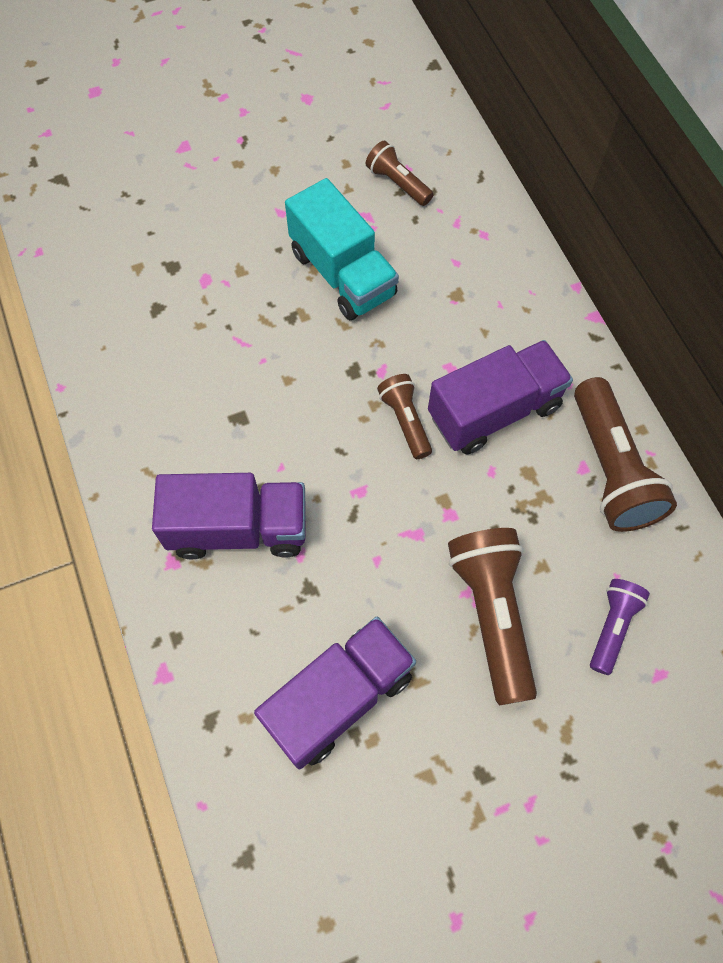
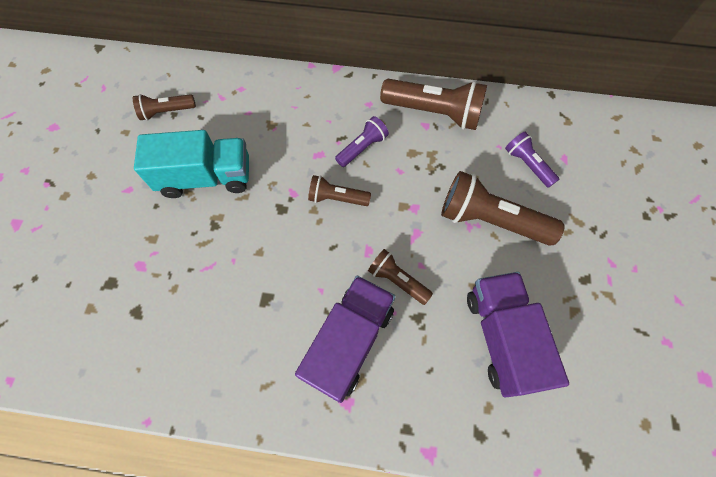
camera: 60 degrees left, 0 degrees up
(341, 542) = (397, 280): none -> brown flashlight
(494, 411) = (362, 148): purple truck -> purple flashlight

